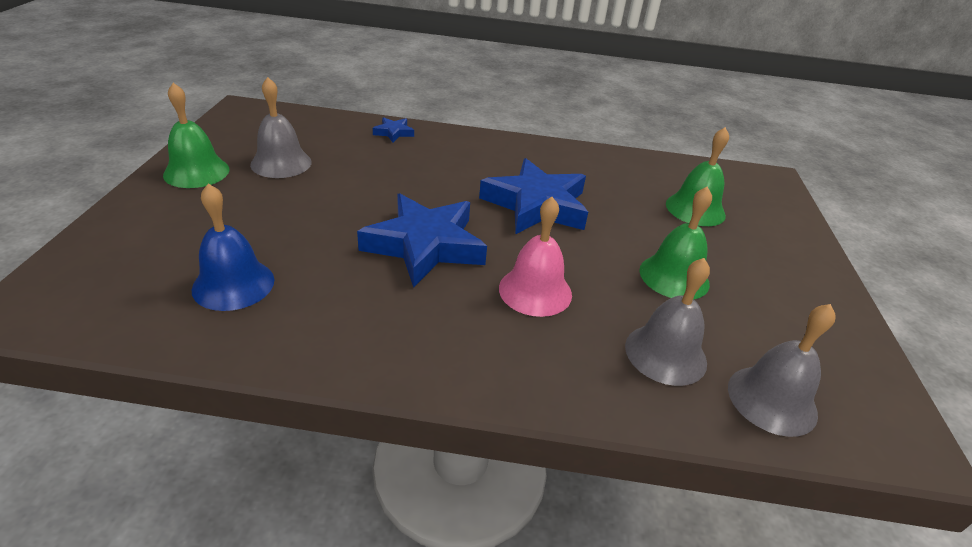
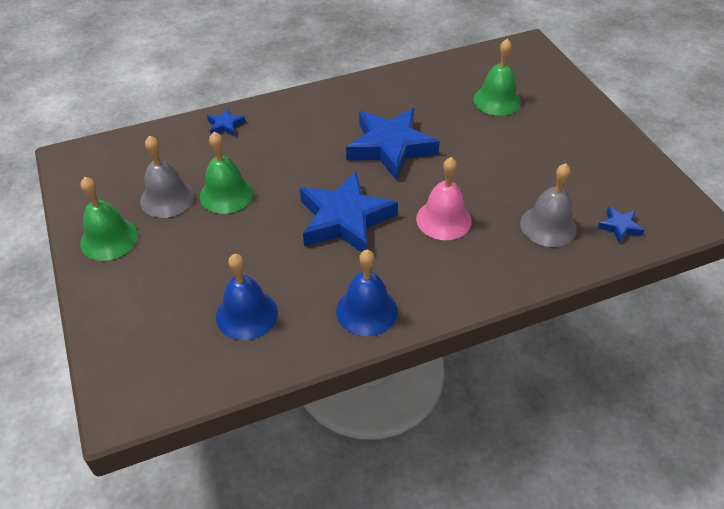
camera: 25 degrees left, 10 degrees up
(357, 340) = (366, 310): none -> blue bell
(674, 276) = (518, 166): green bell -> green bell (226, 194)
(772, 400) = (619, 227): grey bell -> blue star

